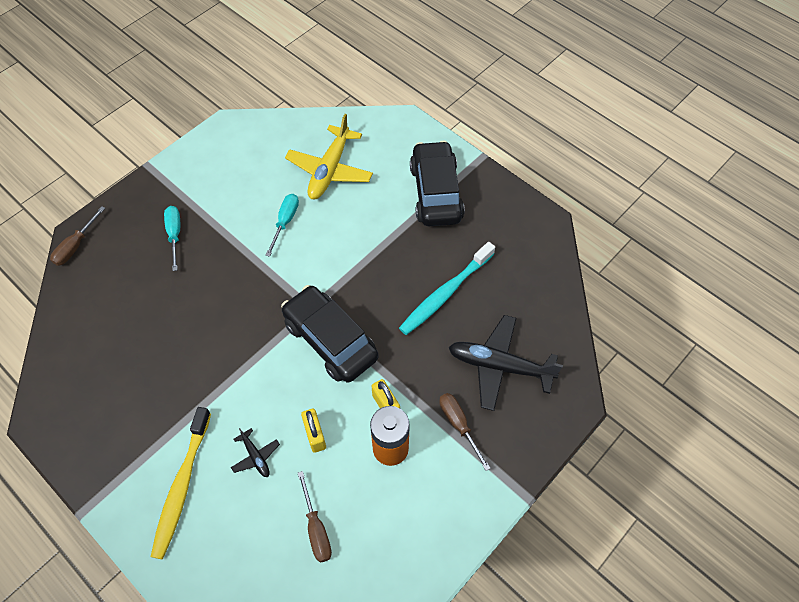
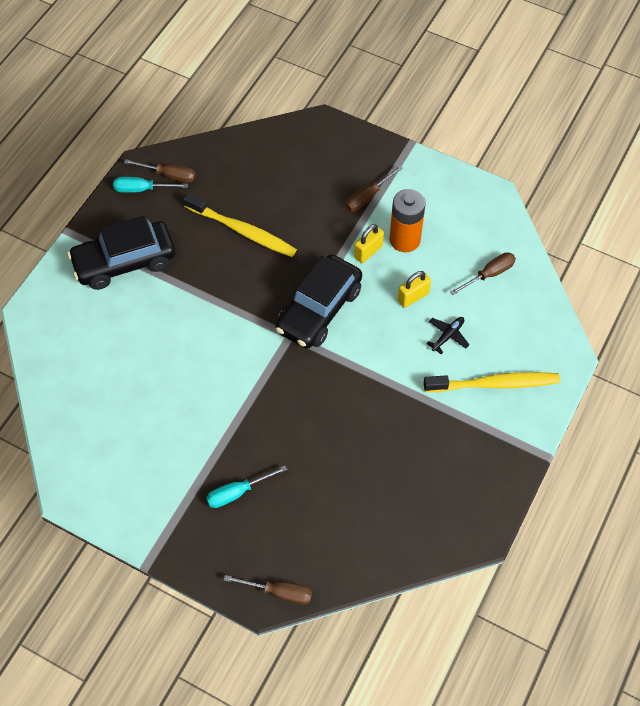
camera: 105 degrees left, 0 degrees up
(285, 222) = (194, 389): turquoise screwdriver -> turquoise screwdriver (142, 189)
(330, 170) = (115, 366): yellow plane -> none
(445, 293) = (242, 231): turquoise toothbrush -> yellow toothbrush
(499, 366) = (304, 178): black plane -> none
(530, 243) = (169, 175): none -> brown screwdriver

